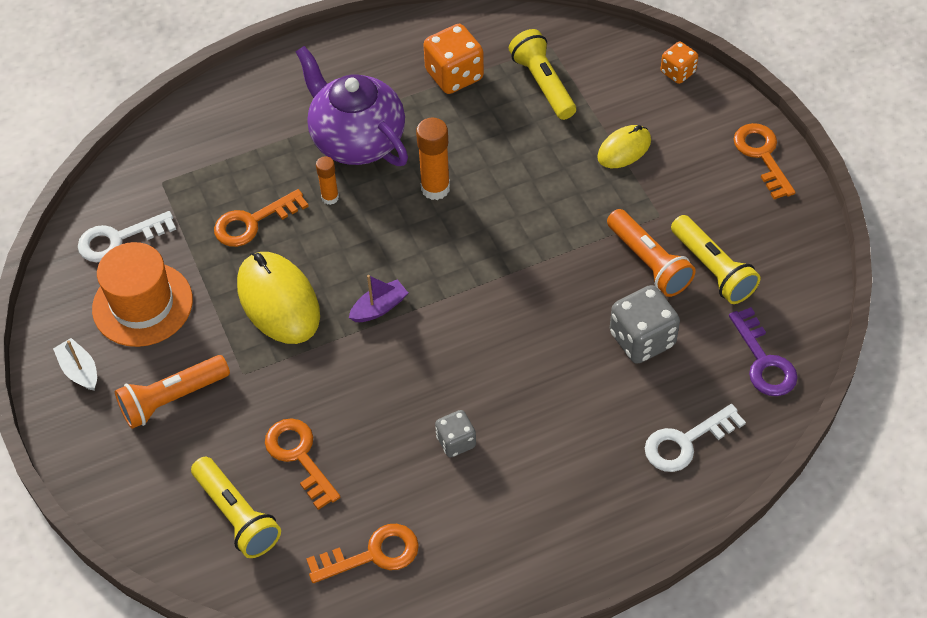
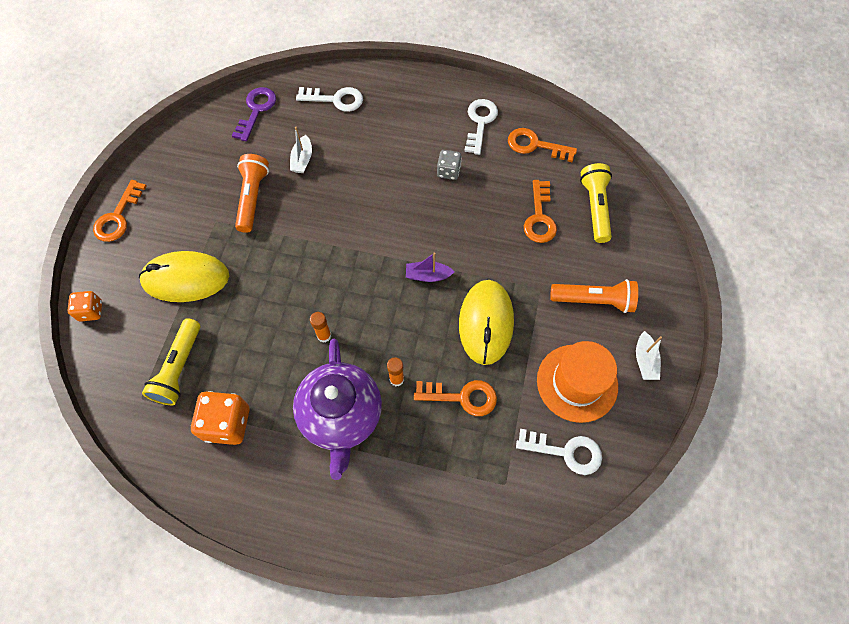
camera: 145 degrees left, 10 degrees up
(435, 188) = (324, 336): orange glue stick -> orange glue stick, size x0.60
(471, 538) = (480, 123): none -> white key
(624, 149) = (186, 279): yellow mouse -> yellow mouse, size x1.72
(642, 339) = (302, 160): grey dice -> white boat
(712, 269) = (225, 171): yellow flashlight -> none

